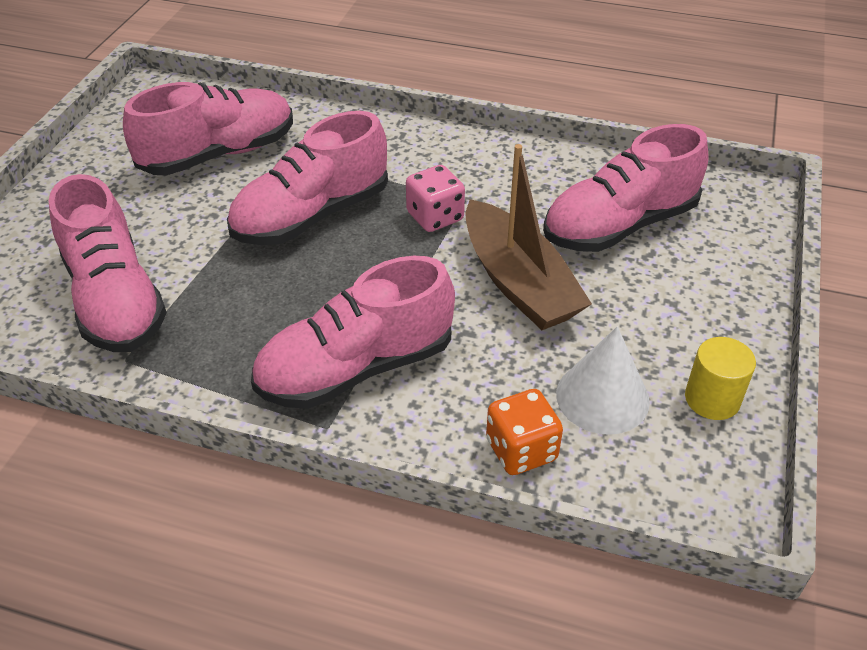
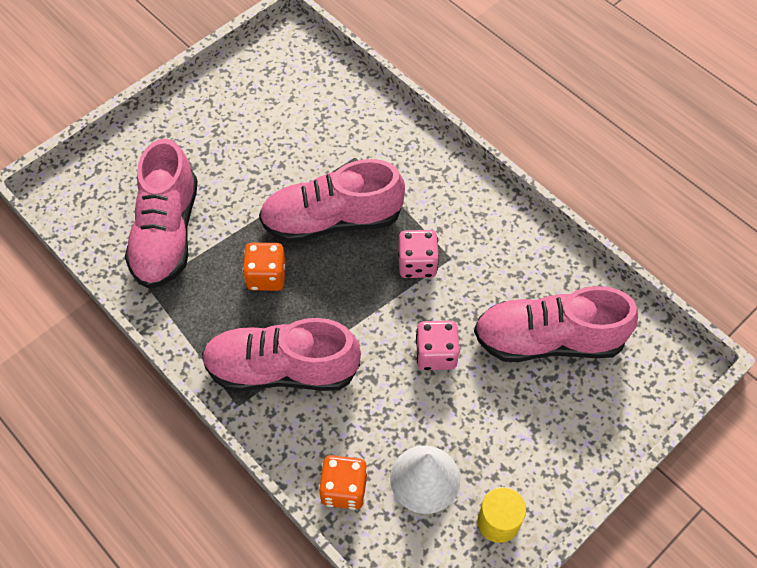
camera: 30 degrees right, 15 degrees up
(219, 154) = (302, 128): pink shoe -> none
(272, 291) = (266, 276): none -> orange dice
(518, 282) = (436, 354): brown boat -> pink dice

